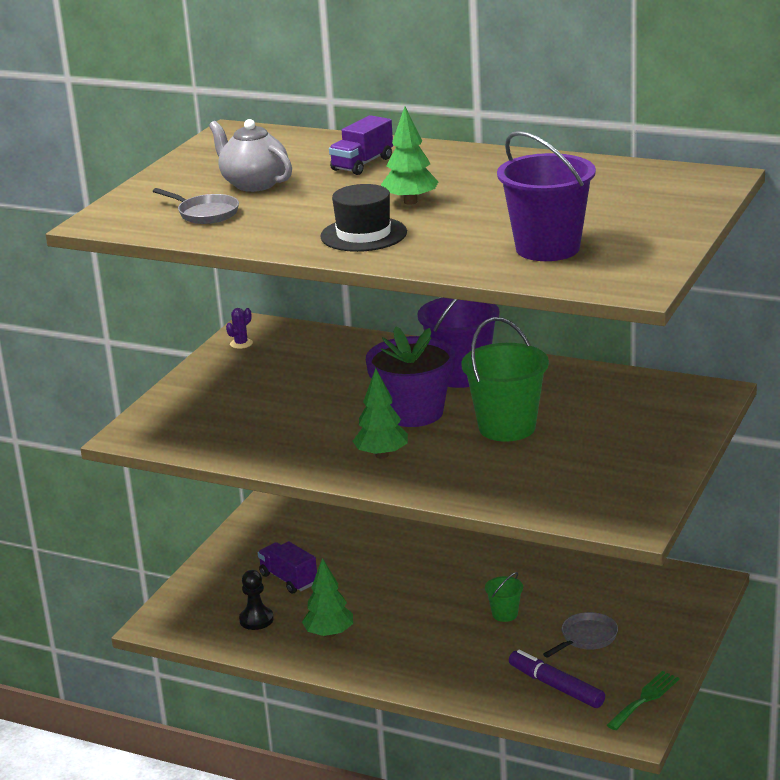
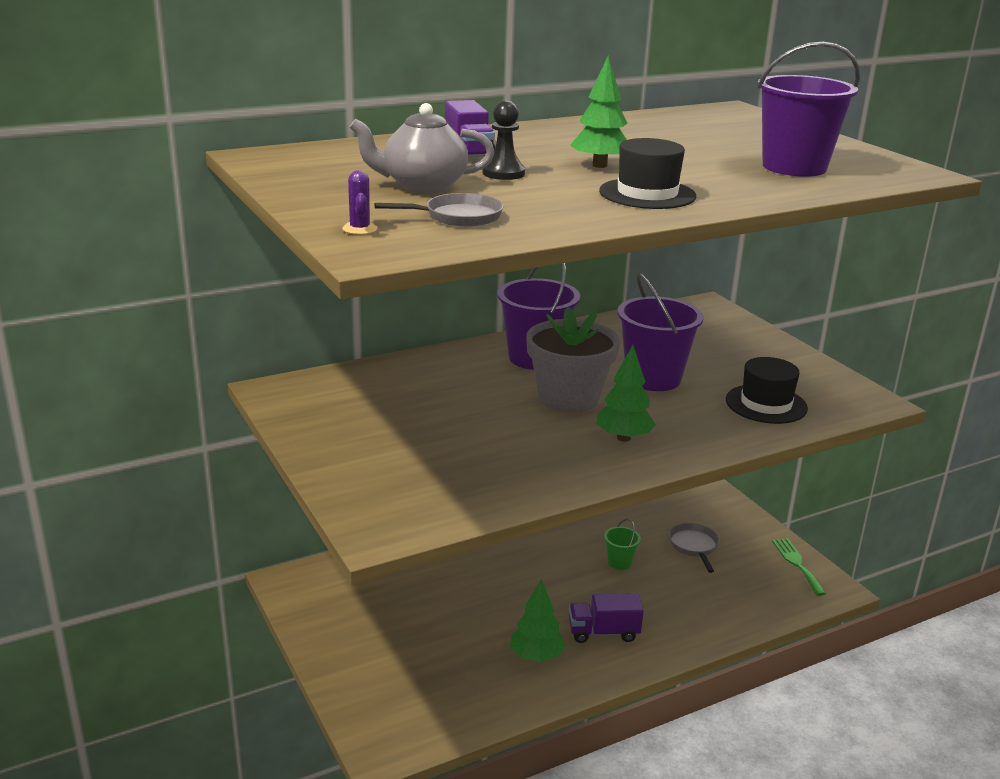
camera: 55 degrees left, 0 degrees up
(241, 344) = (295, 408): purple cactus -> purple cactus (360, 229)
(256, 619) = (459, 684): black pawn -> black pawn (503, 173)
(288, 579) = (422, 635): purple truck -> purple truck (603, 632)
(413, 413) = (568, 397): purple flower pot -> grey flower pot
(507, 427) = (653, 378): green bucket -> purple bucket
(541, 484) = (766, 404): none -> black hat
(556, 686) = (741, 590): purple marker -> none

